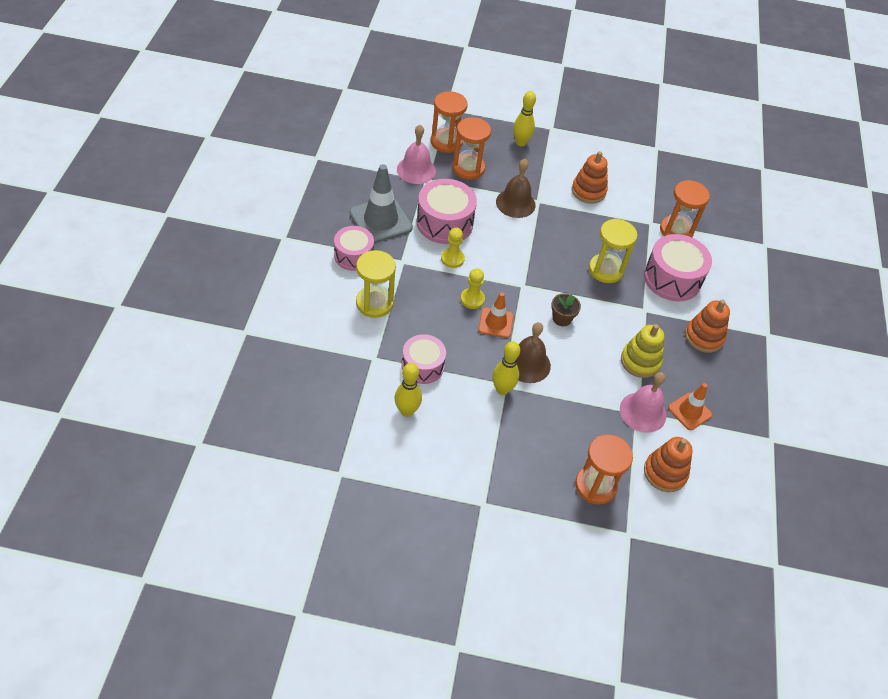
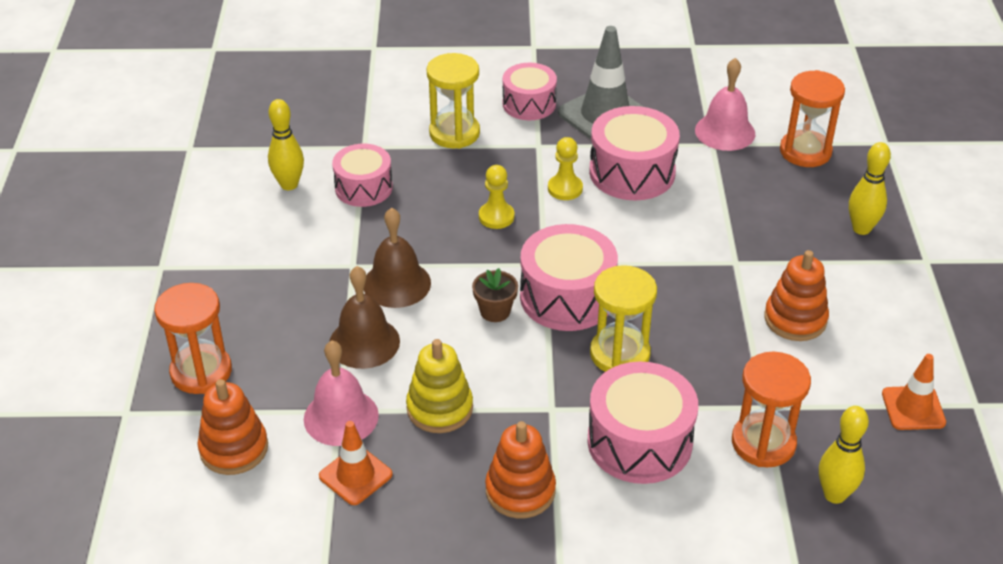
camera: 85 degrees right, 10 degrees down
(468, 168) = (762, 180): orange hourglass -> none
(495, 323) = (461, 244): orange traffic cone -> orange traffic cone (913, 408)
(502, 389) = (344, 263): yellow bowling pin -> yellow bowling pin (834, 495)
(515, 203) = (715, 238): brown bell -> brown bell (364, 342)
(554, 282) = (567, 297): none -> pink drum

